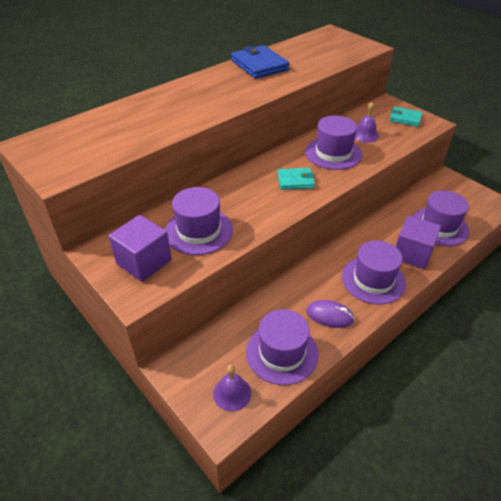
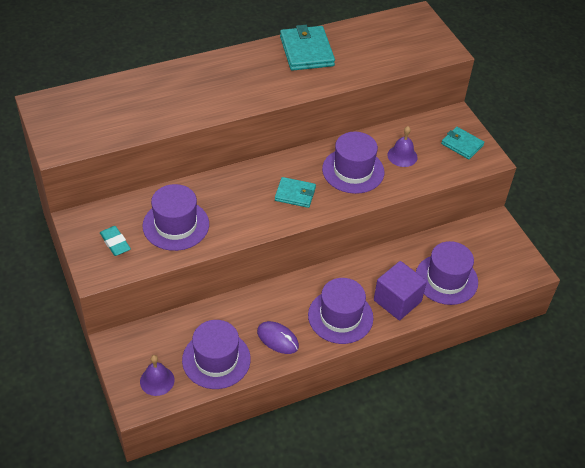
camera: 15 degrees right, 5 degrees up
(144, 262) = (115, 243): purple cube -> turquoise eraser
(259, 65) = (306, 51): blue wallet -> turquoise wallet

